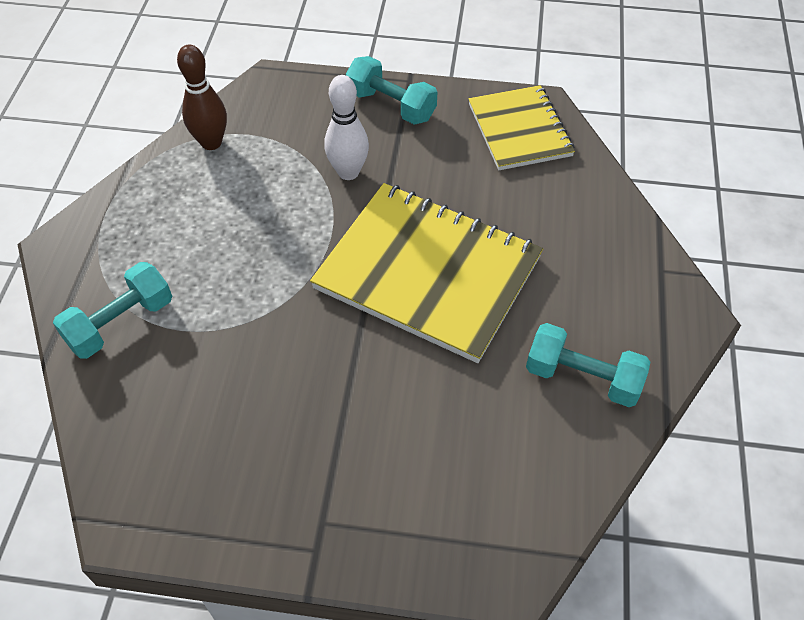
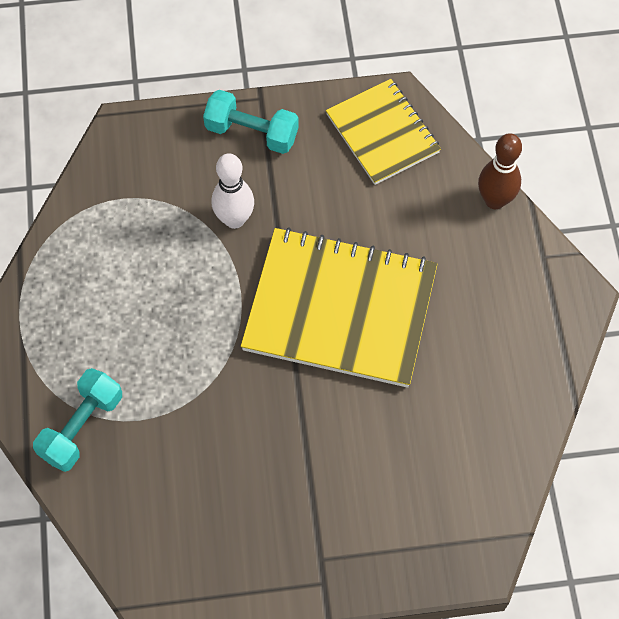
camera: 15 degrees left, 10 degrees up
(211, 142) = (90, 216): brown bowling pin -> brown bowling pin (495, 200)
(582, 377) = (498, 378): turquoise dumbbell -> none

